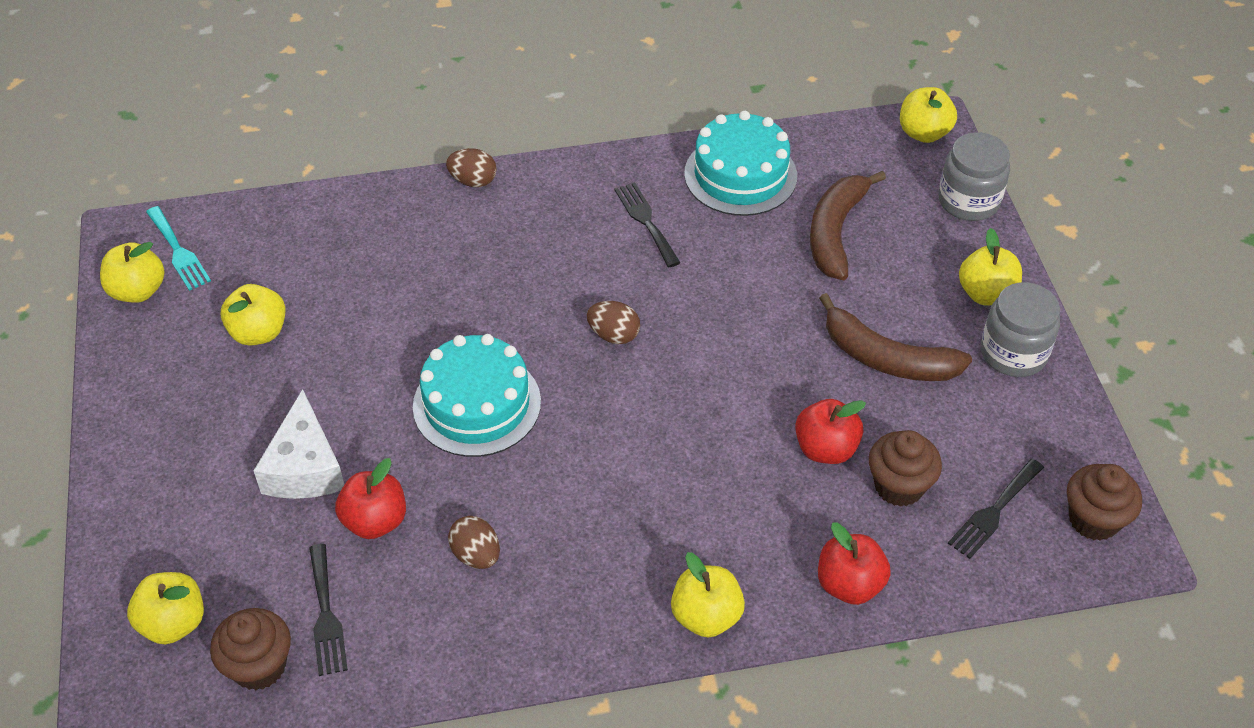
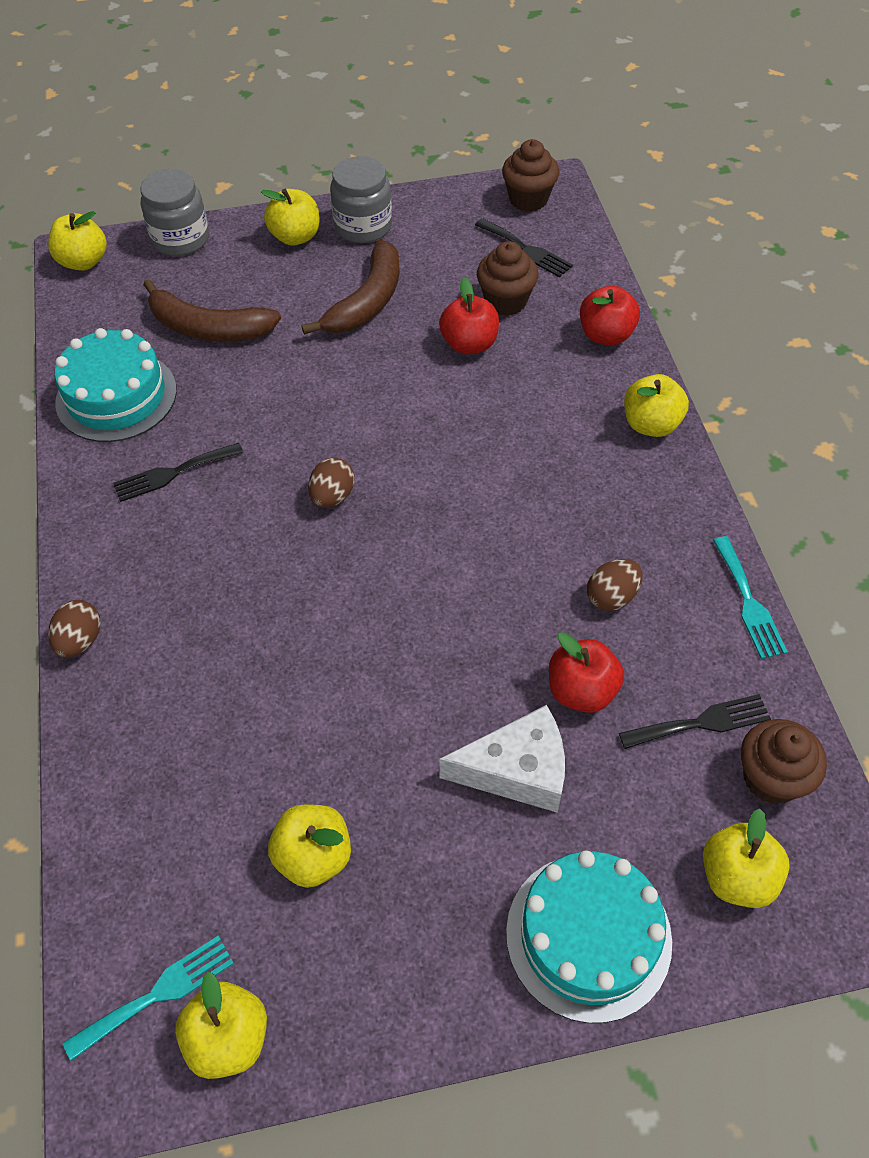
camera: 90 degrees left, 5 degrees up
(456, 679) = (749, 602): none -> turquoise fork
(477, 404) = (424, 610): turquoise cake -> turquoise cake (588, 936)

